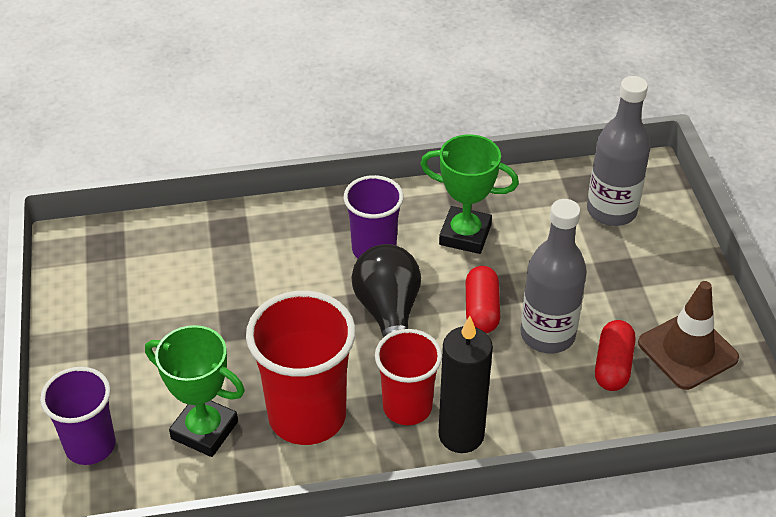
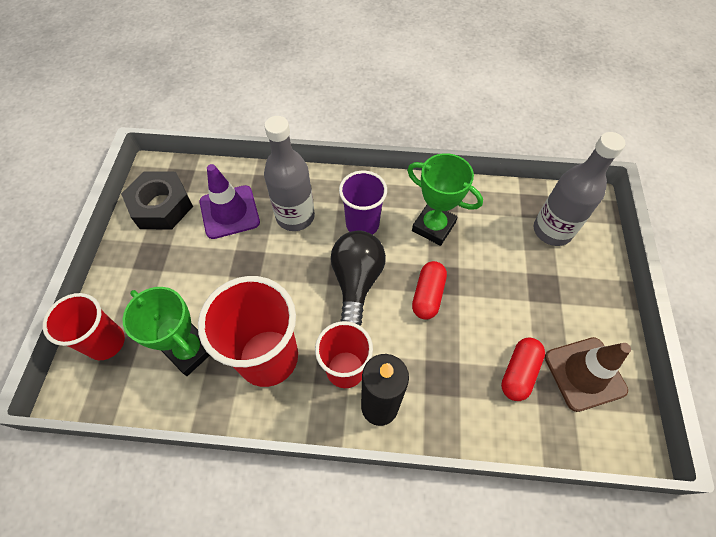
camera: 15 degrees right, 15 degrees up
(90, 445) = (106, 342): purple cup -> red cup
(96, 281) = (161, 206): none -> black nut
(193, 270) = (229, 212): none -> purple traffic cone
(547, 335) = (473, 330): grey bottle -> grey bottle (295, 216)

